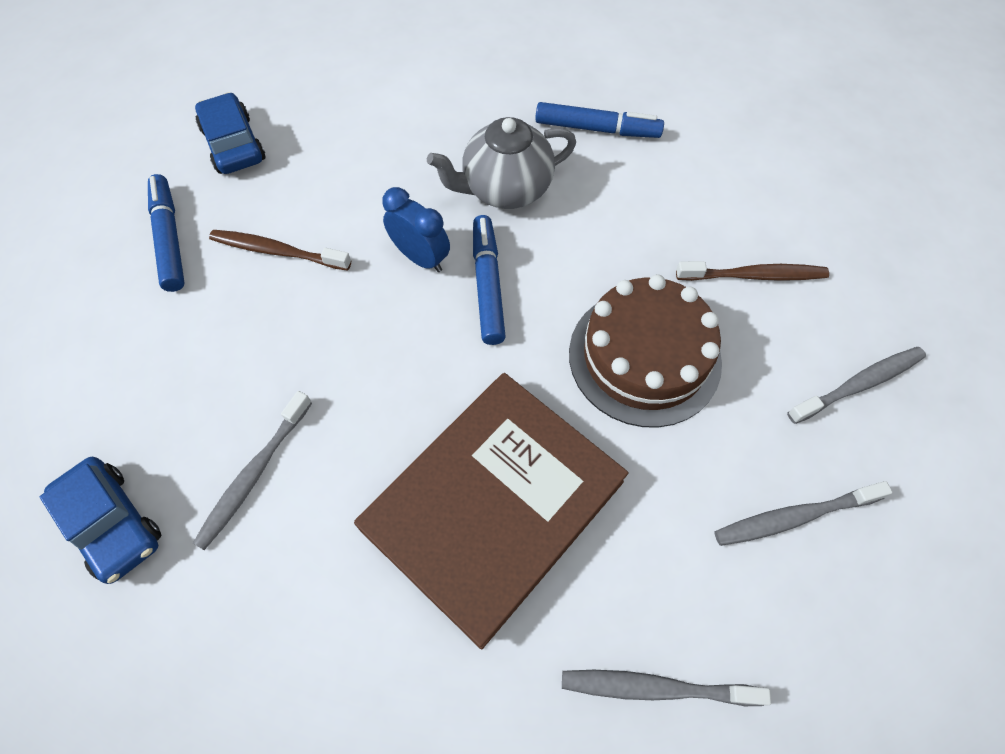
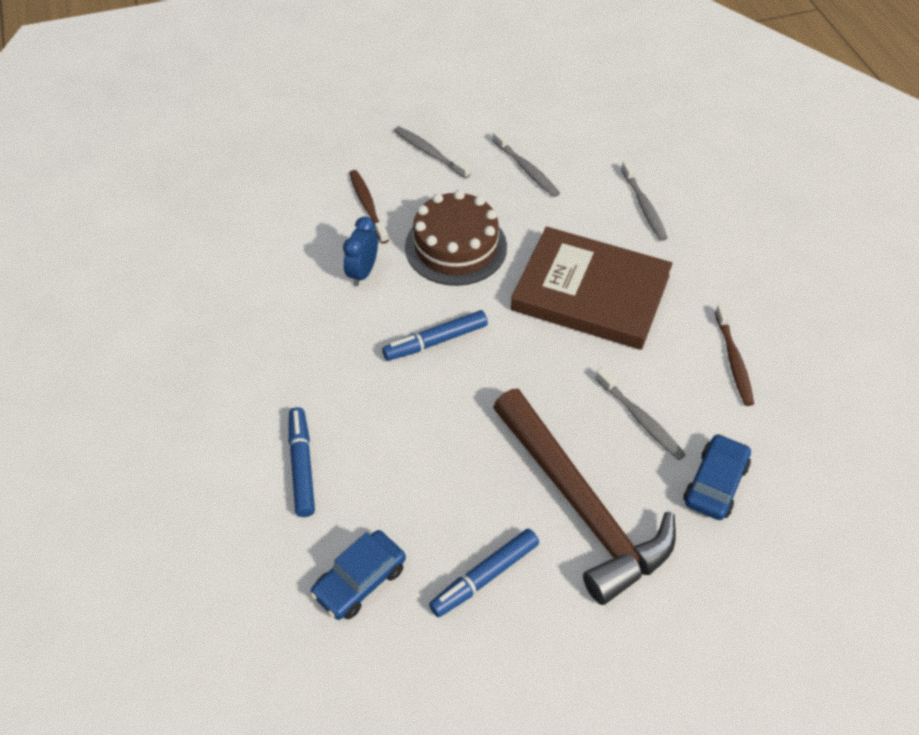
camera: 110 degrees left, 10 degrees down
(185, 354) = (580, 506): none -> brown hammer
(254, 474) = (640, 419): grey toothbrush -> grey toothbrush turned 45 degrees clockwise
(277, 251) = (463, 487): brown toothbrush -> brown toothbrush (733, 360)
(421, 258) = (429, 389): blue clock -> blue clock (363, 272)
(505, 189) = (340, 357): grey teapot -> none
(597, 129) = (254, 316): blue marker -> blue marker (302, 466)

